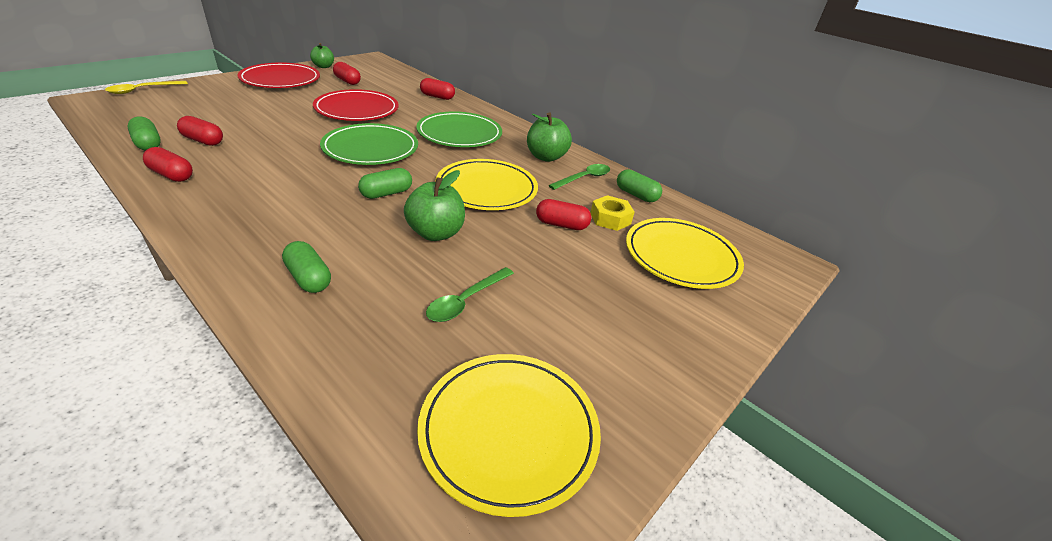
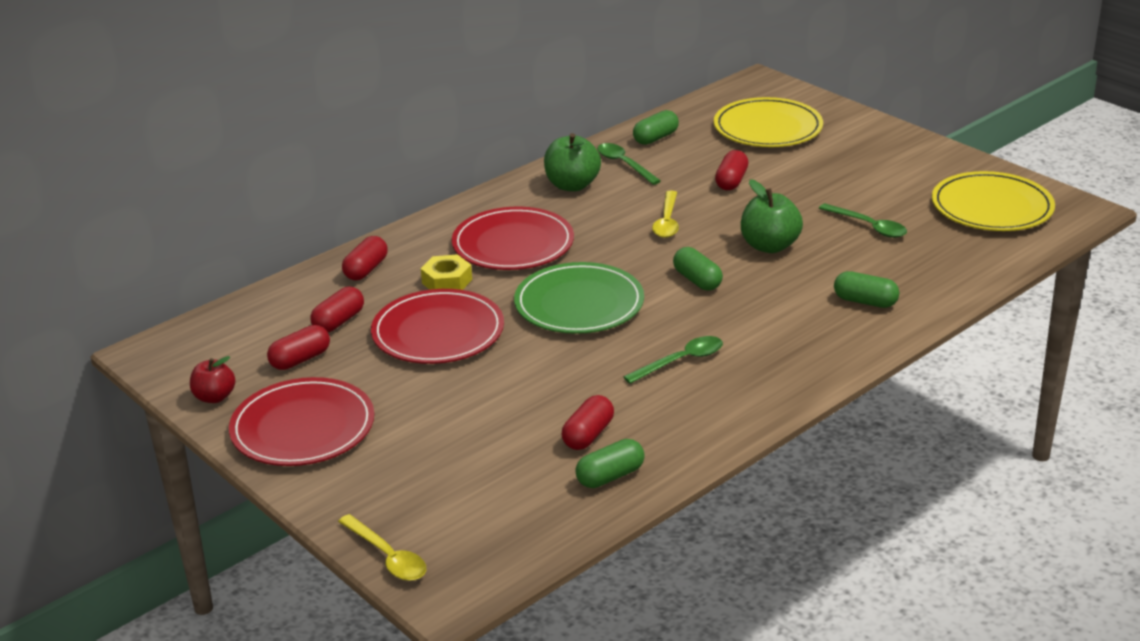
camera: 80 degrees left, 5 degrees down
(172, 175) = (696, 429): red capsule -> red capsule (339, 321)
(269, 177) = (681, 361): none -> green spoon
(309, 278) = (865, 301): green capsule -> green capsule turned 60 degrees clockwise
(323, 66) = (214, 397): green apple -> red apple
(459, 134) = (513, 244): green plate -> red plate
(487, 188) = (667, 221): yellow plate -> yellow spoon
(610, 219) = (711, 156): yellow nut -> yellow nut (447, 281)

